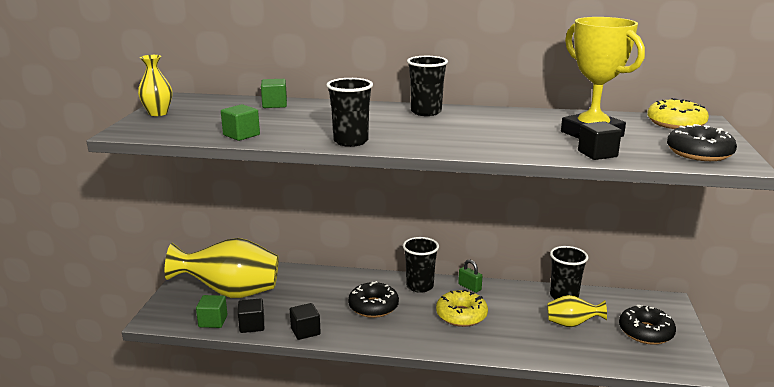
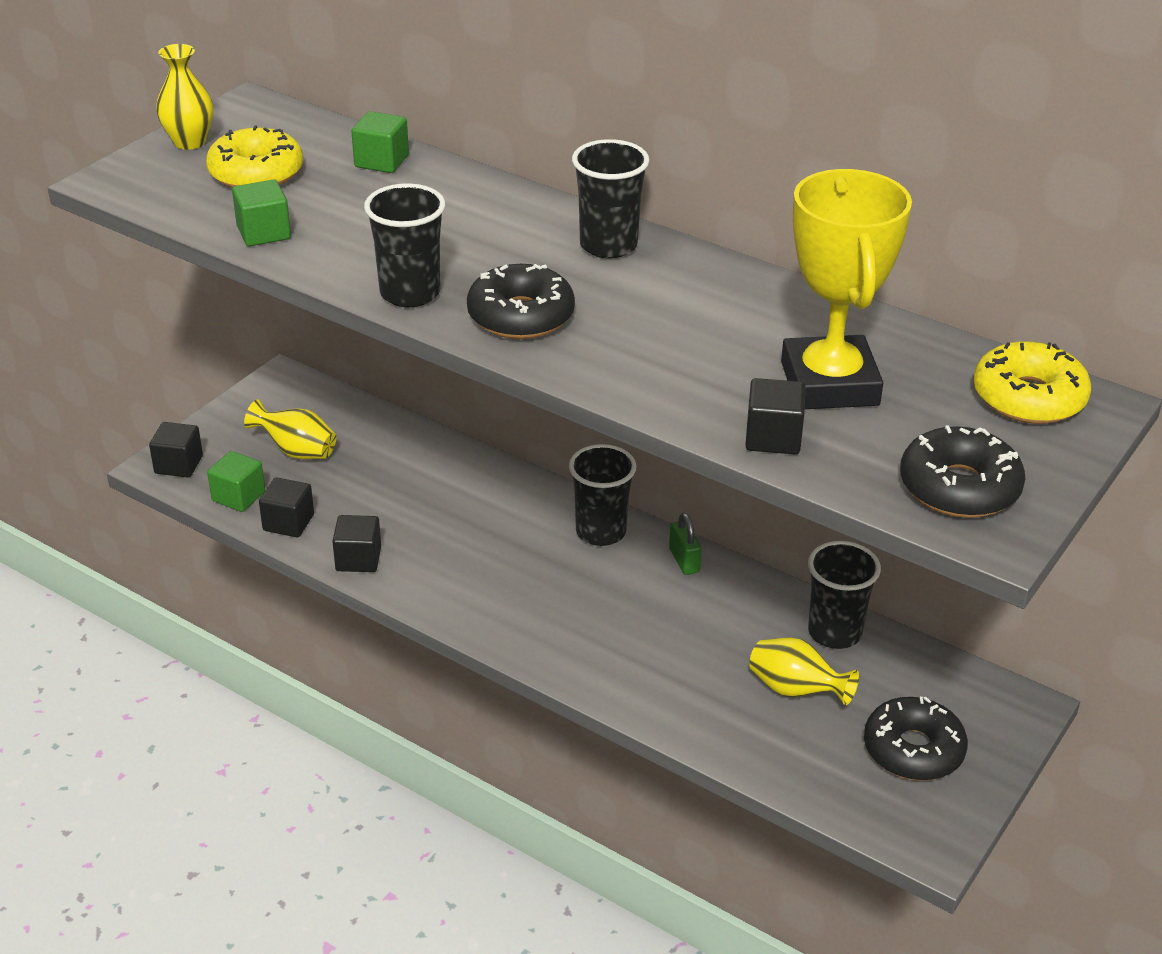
camera: 25 degrees right, 15 degrees up
(165, 316) = (178, 465): none -> black cube
(231, 293) = (296, 451): yellow vase -> yellow vase, size x0.49
(373, 307) = (494, 548): black donut -> black donut (521, 316)
(461, 315) = (623, 611): yellow donut -> yellow donut (256, 173)

